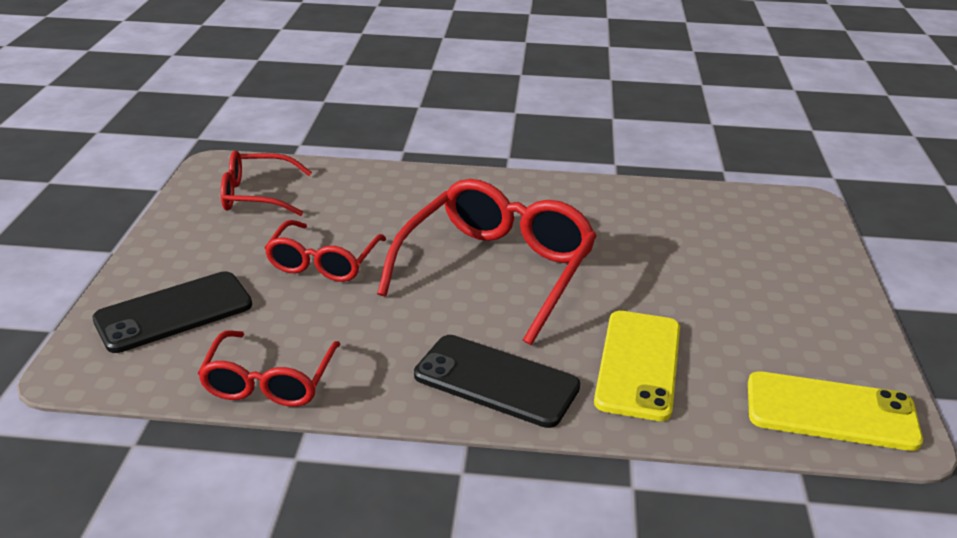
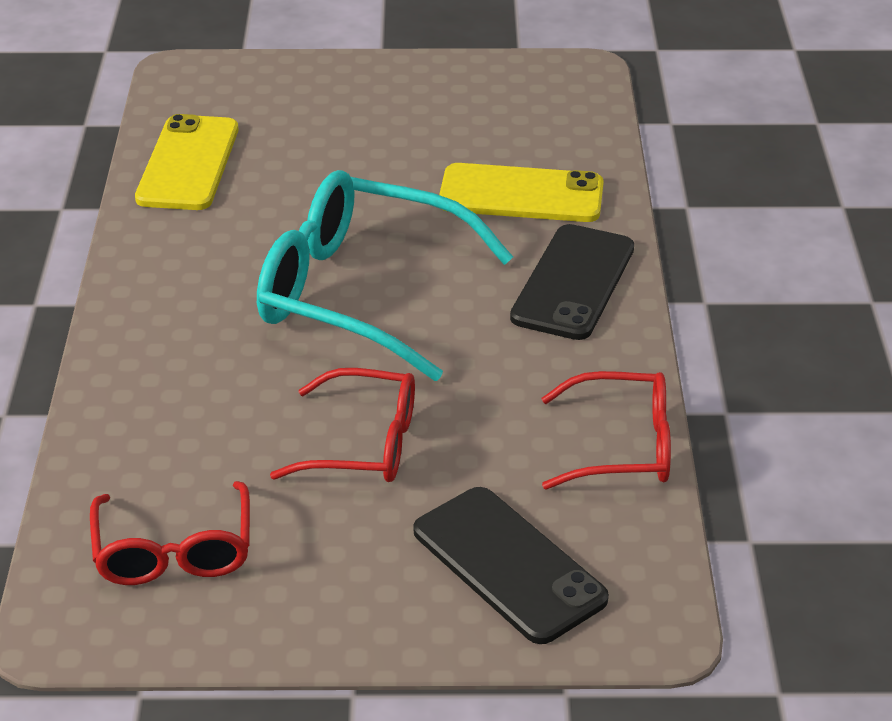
camera: 95 degrees left, 5 degrees up
(497, 270) = (361, 293): red glasses -> turquoise glasses
(831, 412) = (561, 96): yellow phone -> yellow phone (188, 164)

